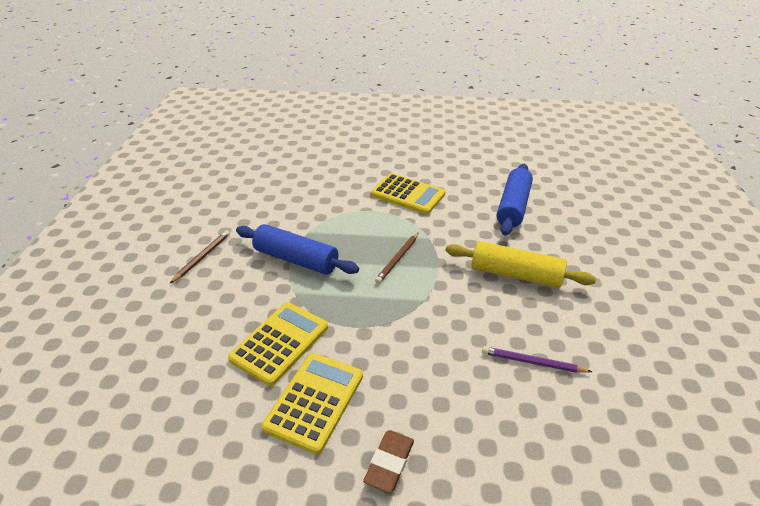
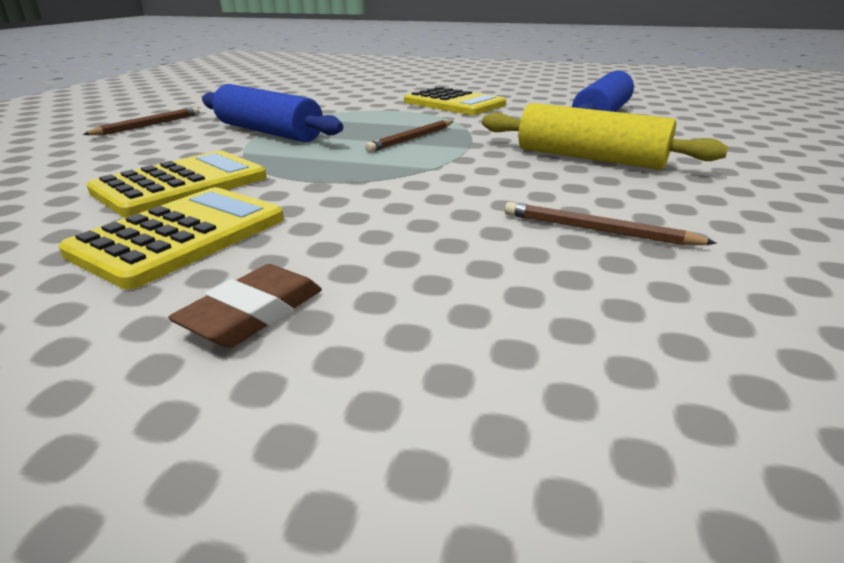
camera: 10 degrees right, 10 degrees down
(533, 362) = (597, 230): purple pencil -> brown pencil

